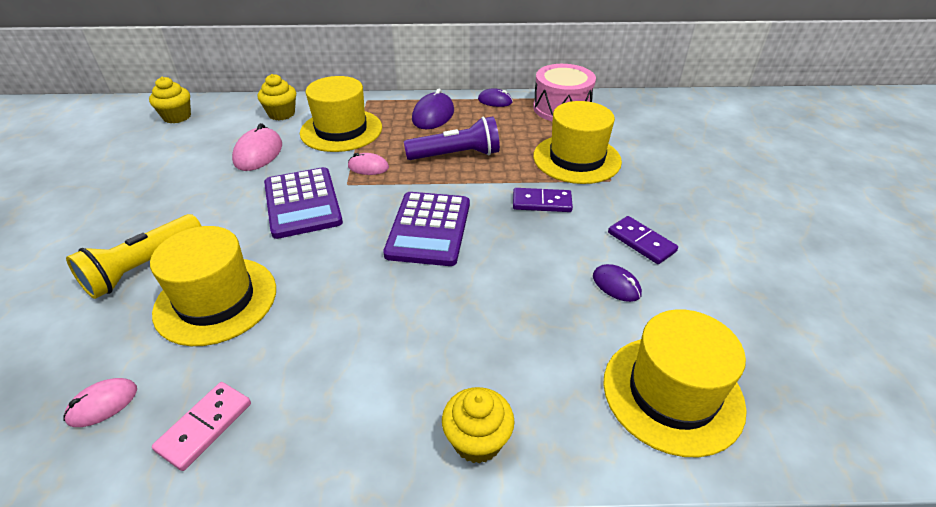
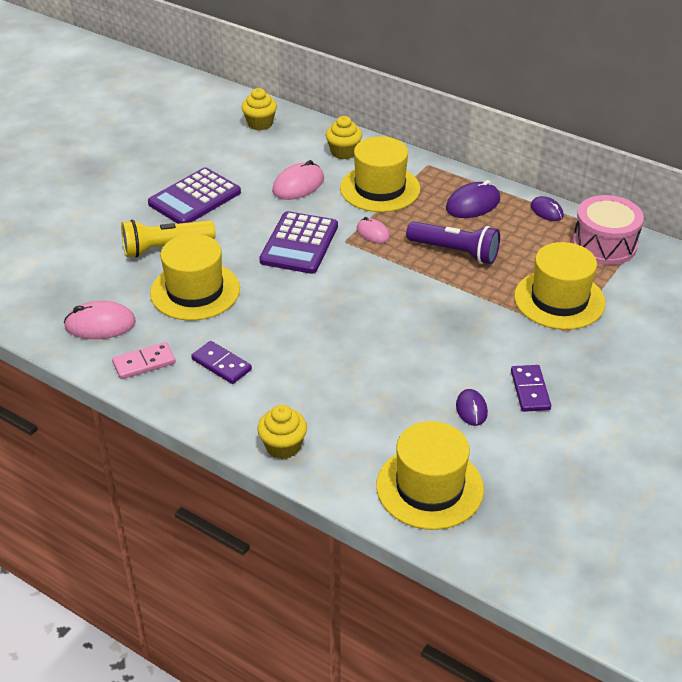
camera: 35 degrees right, 0 degrees up
(102, 404) = (100, 324): pink mouse -> pink mouse, size x1.61
(429, 229) = (374, 305): purple calculator -> purple calculator (194, 198)
(542, 202) = (484, 324): purple domino -> purple domino (221, 364)

